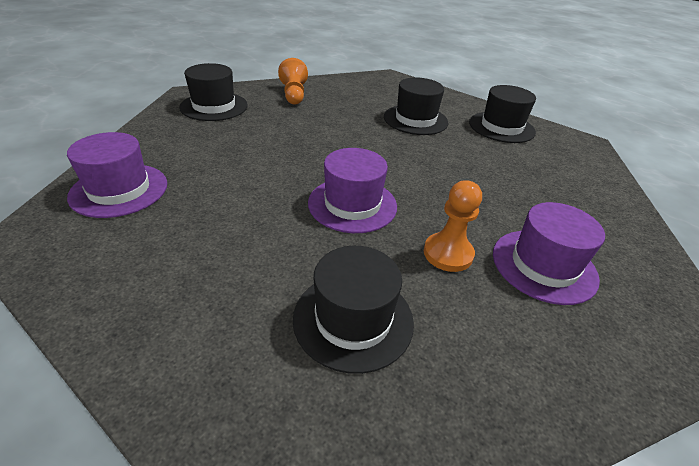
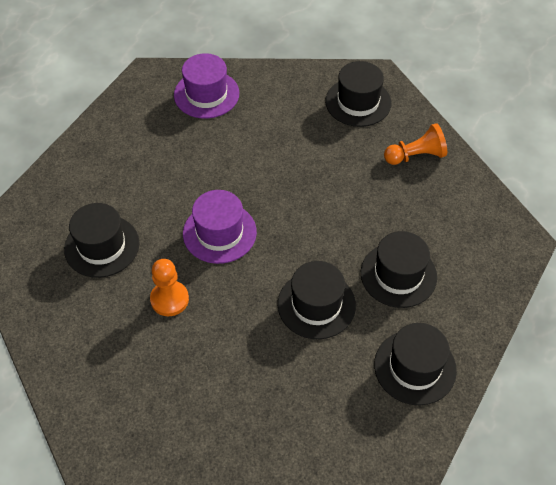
camera: 85 degrees right, 15 degrees up
(447, 159) = (316, 304): none -> black hat
(544, 265) = (166, 366): purple hat -> none

